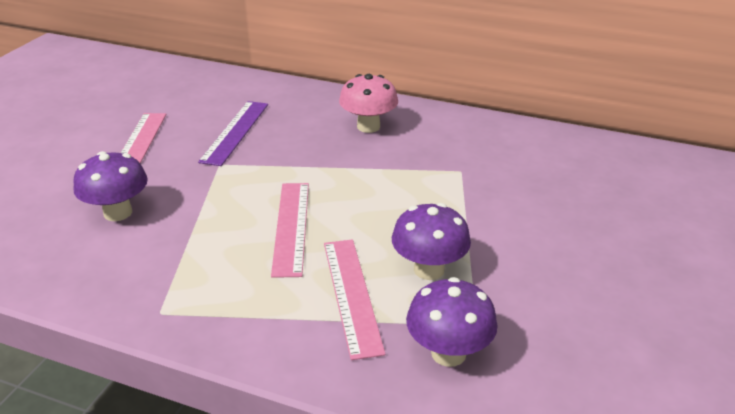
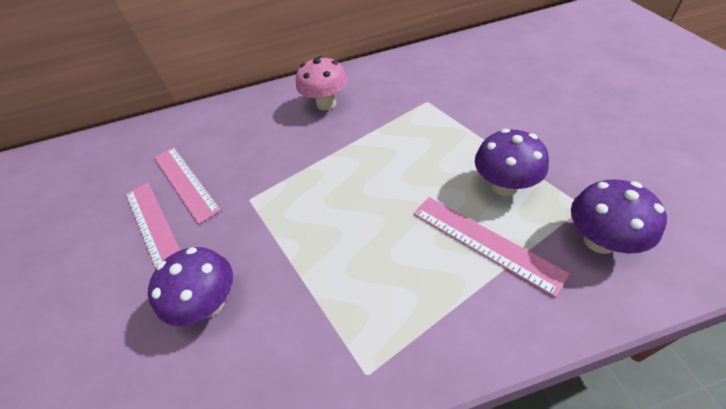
camera: 30 degrees left, 15 degrees up
(235, 132) = (229, 164): purple ruler -> none
(291, 227) = (372, 216): pink ruler -> pink ruler (185, 182)

